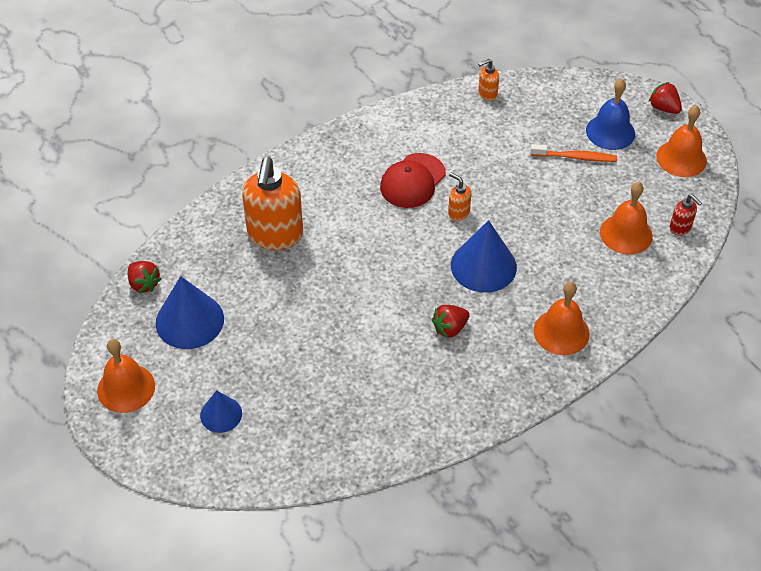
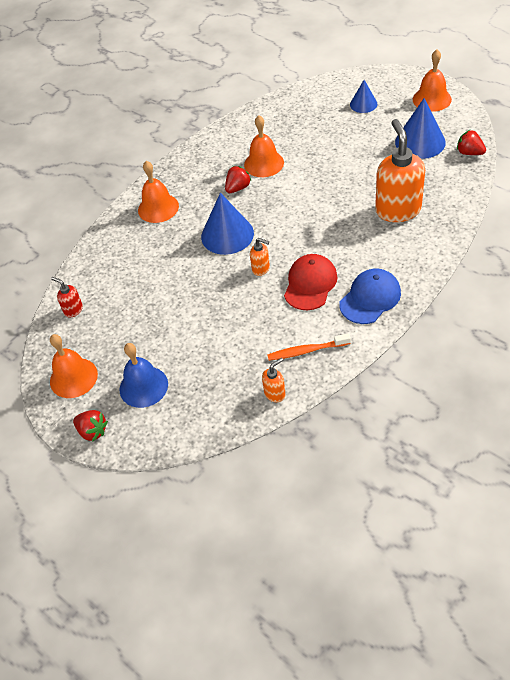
camera: 170 degrees right, 0 degrees up
(359, 149) = (370, 298): none -> blue cap
(575, 157) = (172, 349): orange toothbrush -> orange toothbrush (306, 351)
(626, 234) = (118, 292): orange bell -> orange bell (264, 163)

